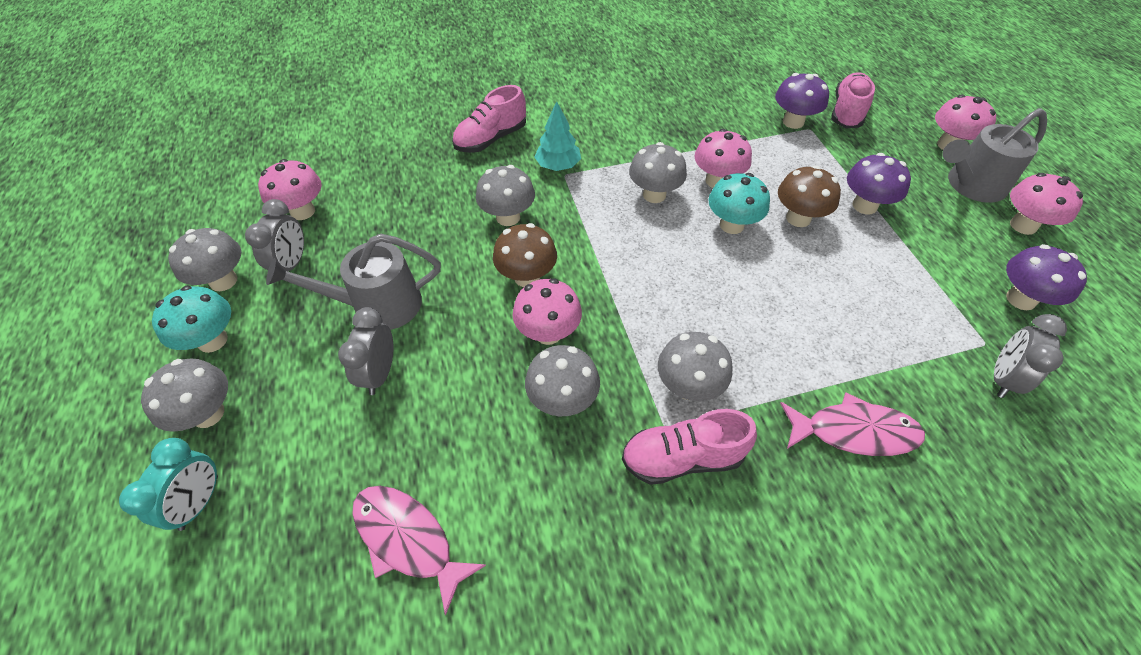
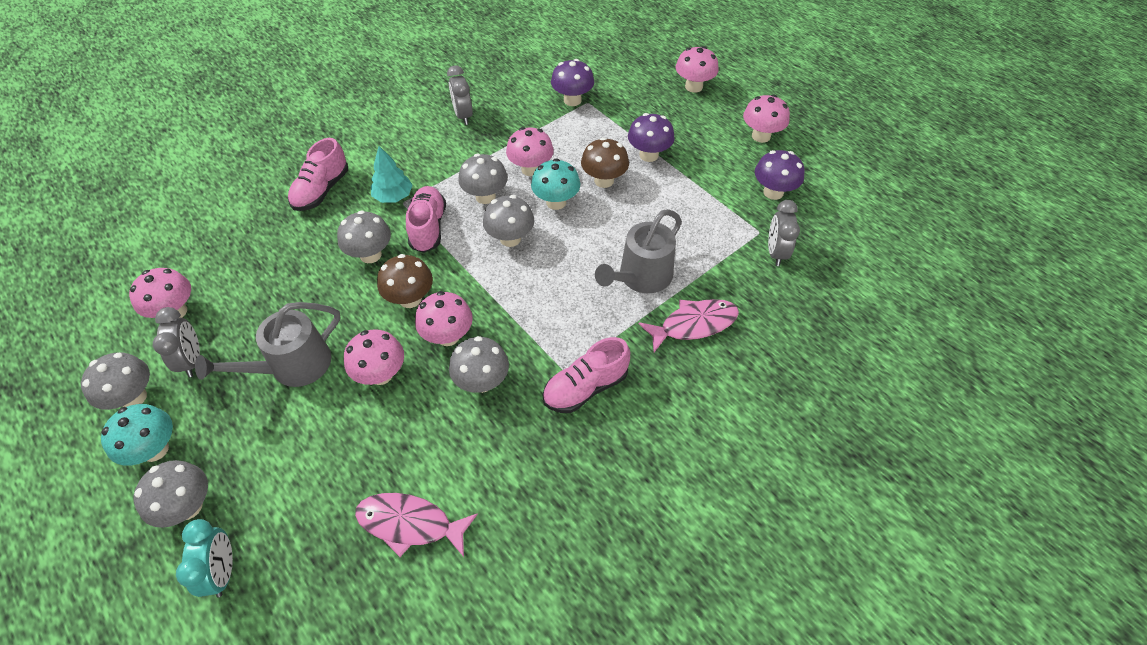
camera: 25 degrees left, 0 degrees up
(380, 373) = (324, 418): grey clock -> grey clock (463, 116)
(459, 348) = (381, 374): none -> pink mushroom
(688, 386) = (570, 336): grey mushroom -> grey mushroom (510, 238)
(847, 112) = (611, 80): pink shoe -> pink shoe (428, 227)
(971, 185) = (718, 115): grey watering can -> grey watering can (641, 277)

